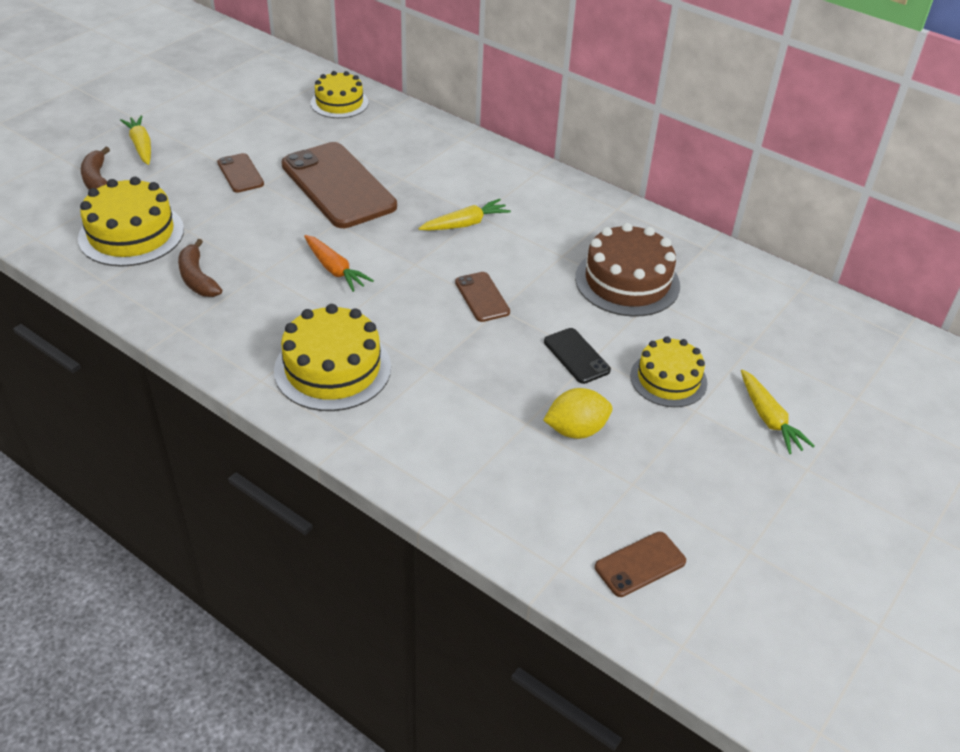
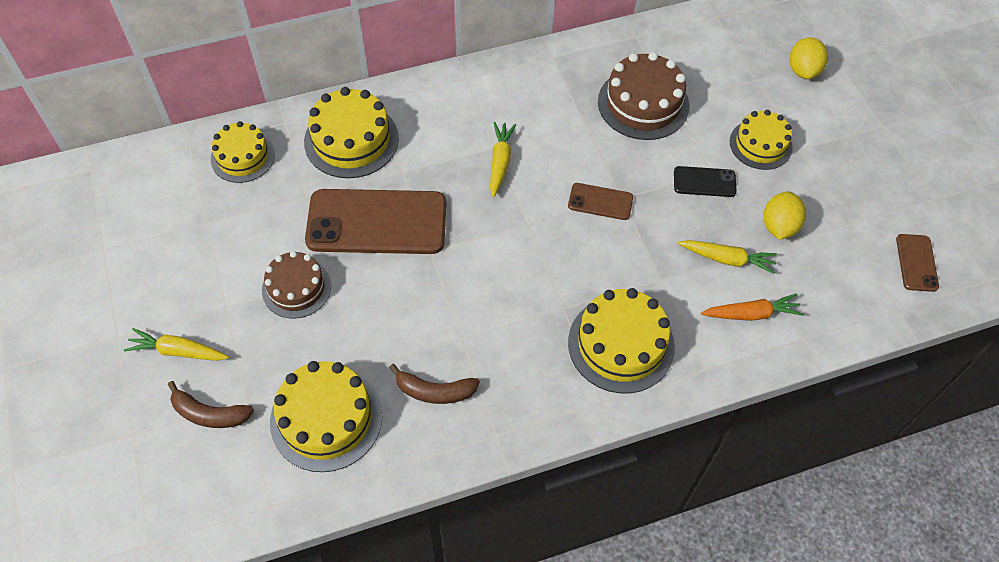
camera: 55 degrees left, 15 degrees up
(240, 173) = (296, 288): brown phone -> brown cake
(334, 269) = (495, 282): orange carrot -> orange carrot (751, 314)
(407, 142) = (351, 140): none -> yellow cake
(769, 419) = (829, 115): yellow carrot -> yellow carrot (727, 259)
(806, 377) = (803, 70): none -> yellow lemon

